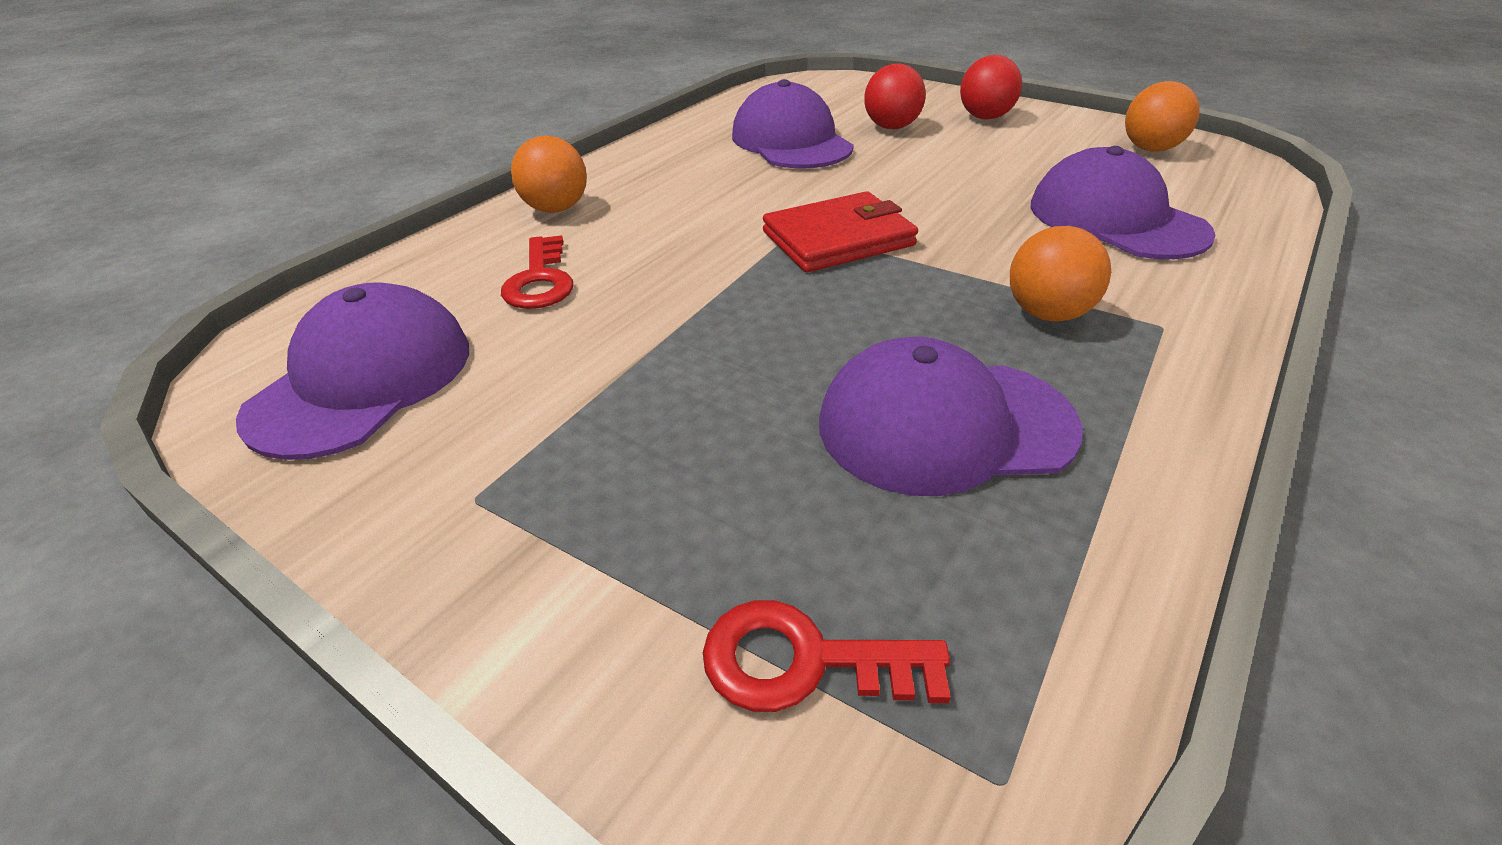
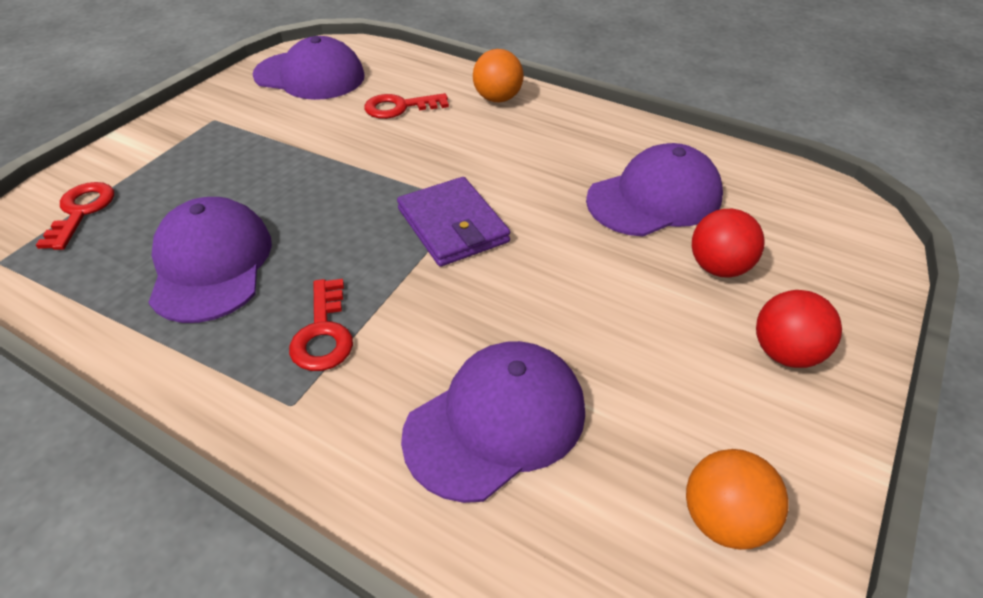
camera: 85 degrees right, 5 degrees up
(838, 239) = (452, 226): red wallet -> purple wallet
(1047, 314) = (323, 333): orange ball -> red key

